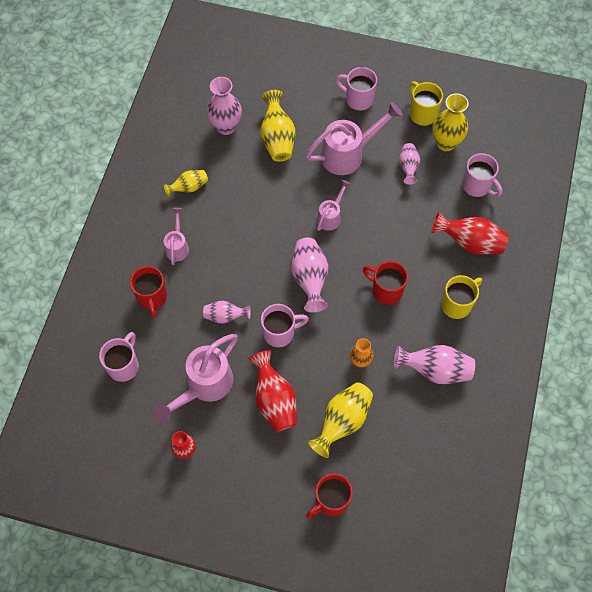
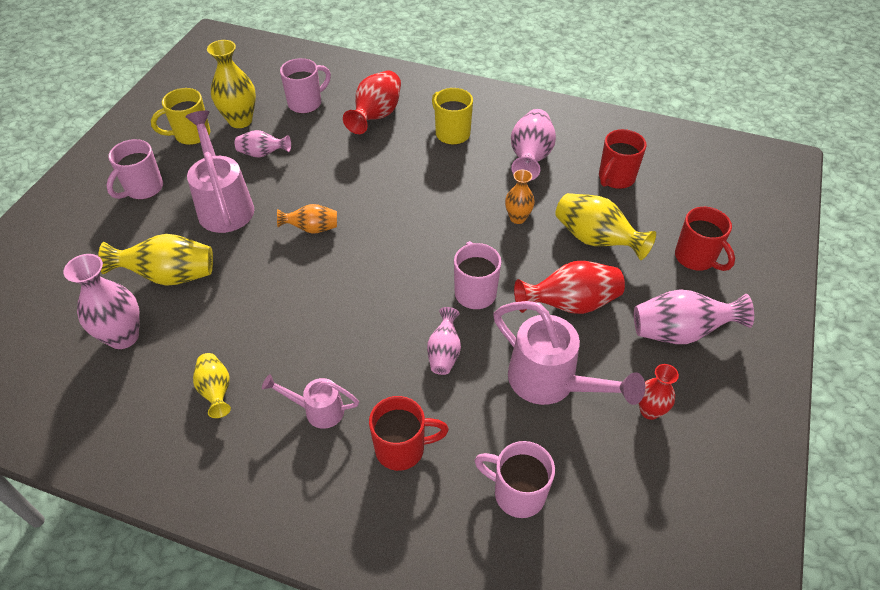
camera: 85 degrees left, 15 degrees down
(310, 279) = (400, 256): pink vase -> pink vase (679, 332)
(331, 216) = (312, 229): pink watering can -> orange vase
(386, 290) = (426, 188): red mug -> red mug (615, 178)

